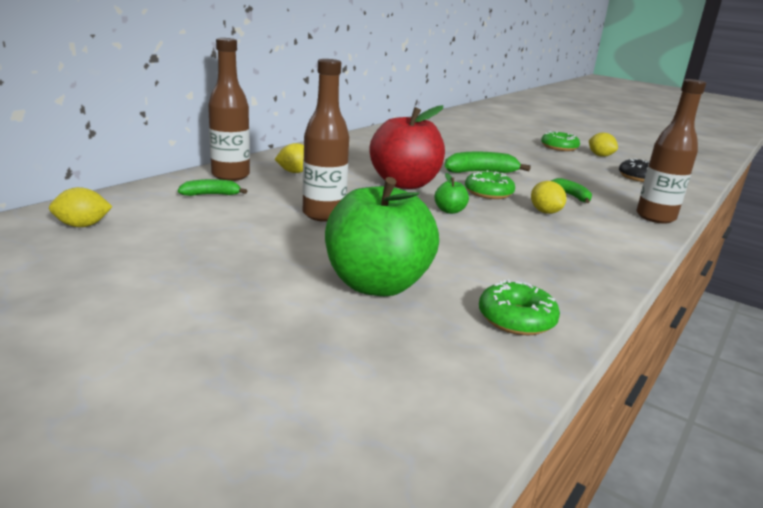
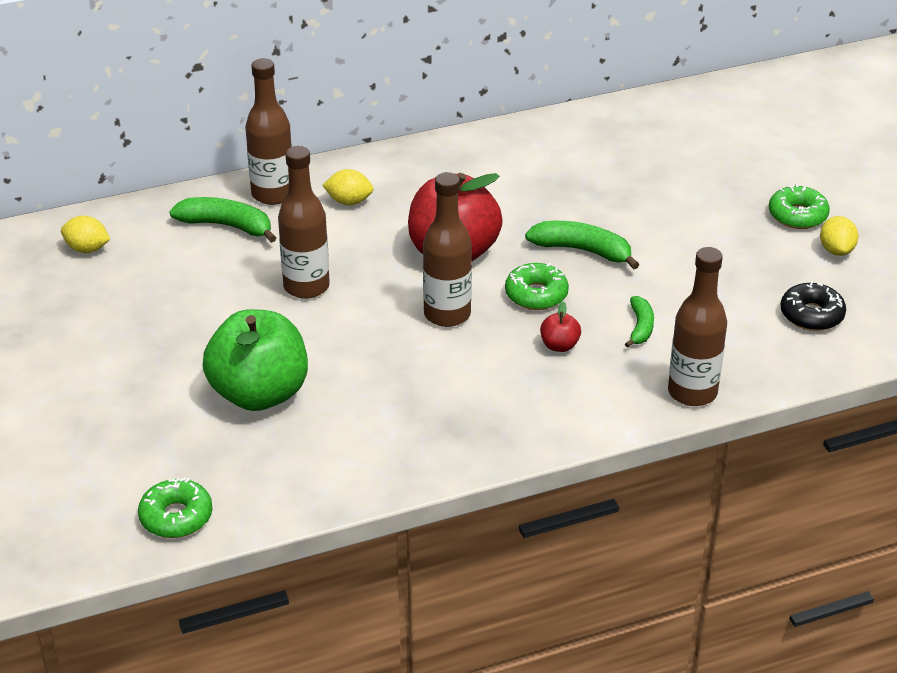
camera: 35 degrees right, 15 degrees up
(211, 194) = (227, 226): green banana -> green banana, size x1.64
(449, 211) = (447, 314): green apple -> brown bottle
(516, 319) = (330, 467): green donut -> green donut (176, 517)
(545, 212) = (559, 345): yellow lemon -> red apple

